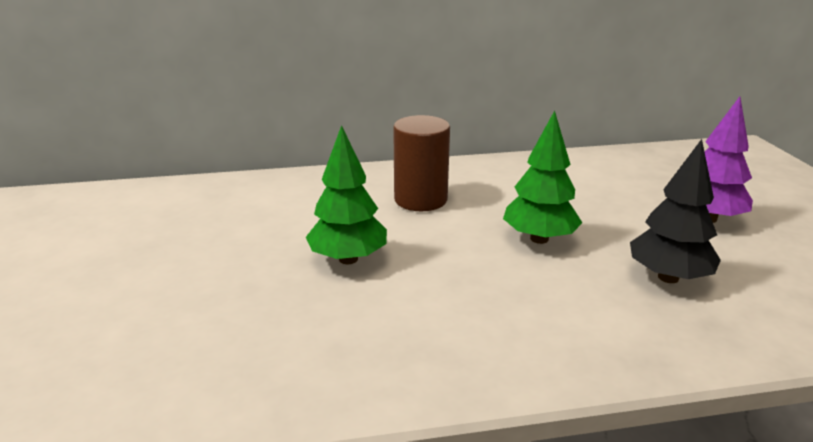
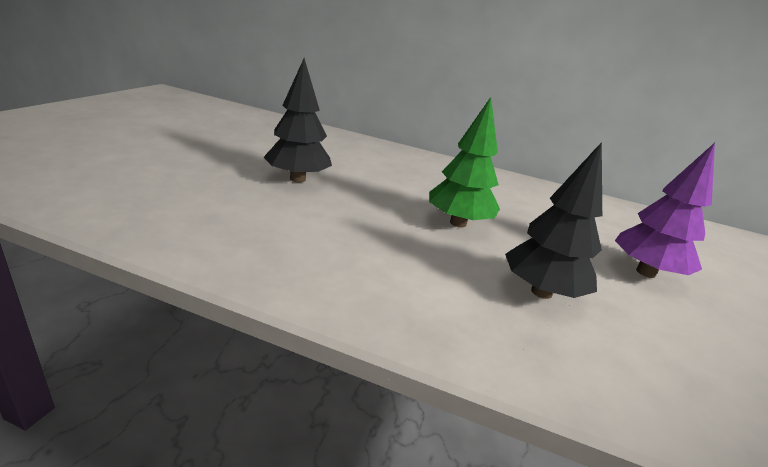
camera: 25 degrees right, 0 degrees up
(348, 259) = (297, 179): green tree -> black tree
(420, 199) = (399, 170): brown cylinder -> none

